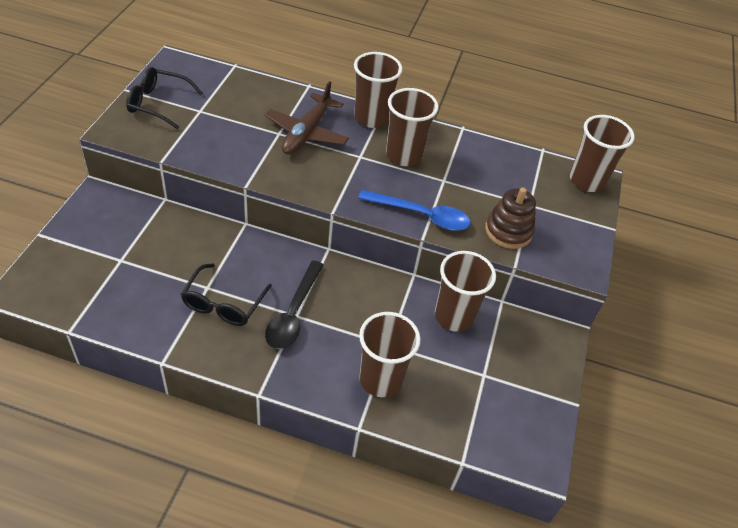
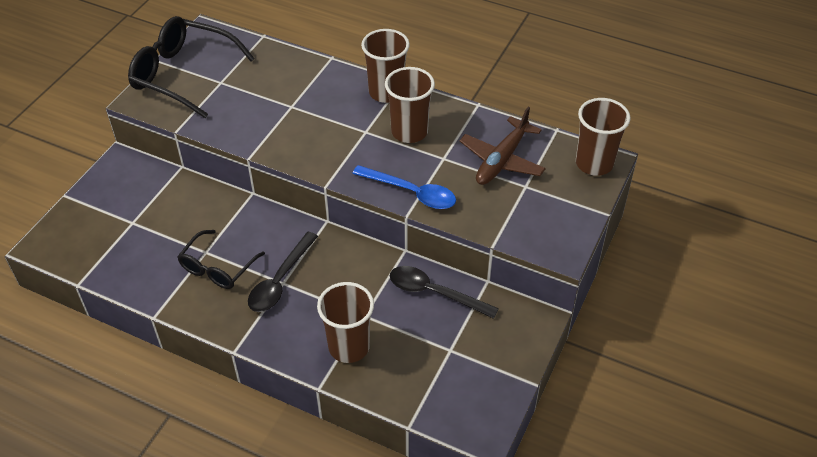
camera: 15 degrees right, 0 degrees up
(158, 103) = (183, 74): black glasses -> black glasses, size x1.66
(307, 132) = (318, 106): brown plane -> brown plane (502, 160)
(454, 316) = (434, 293): brown cup -> black spoon
(508, 231) = (495, 212): brown stacking toy -> none

